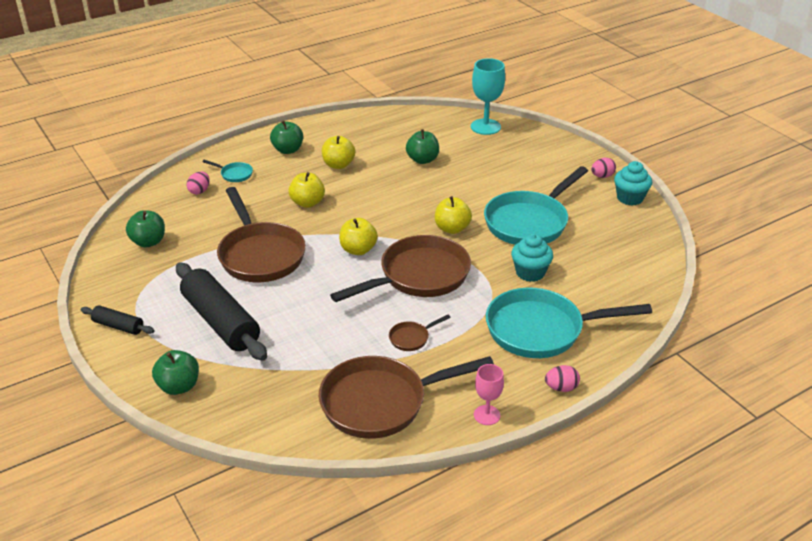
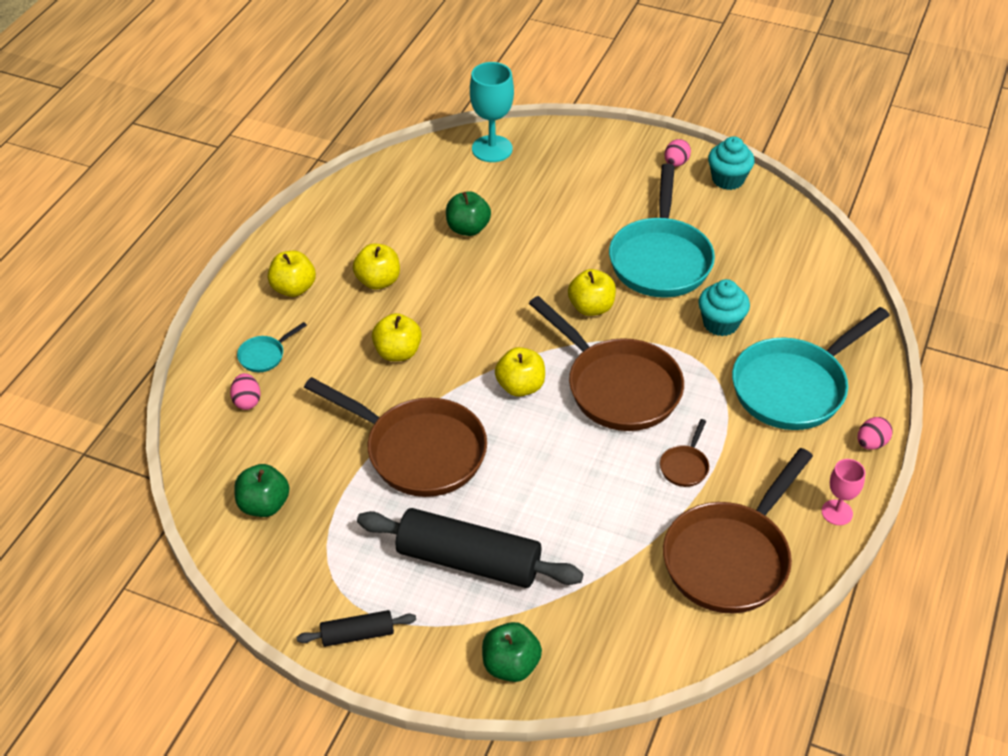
camera: 35 degrees left, 10 degrees up
(234, 174) = (264, 355): turquoise pan -> turquoise pan turned 150 degrees clockwise
(288, 150) = (293, 288): green apple -> yellow apple
(418, 276) = (617, 387): brown pan -> brown pan turned 120 degrees clockwise

